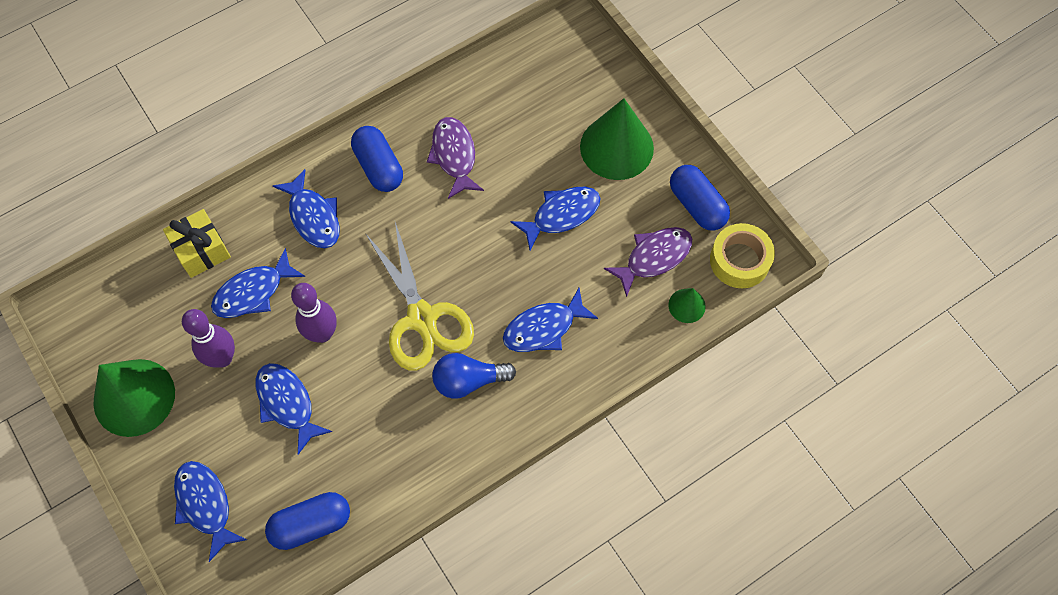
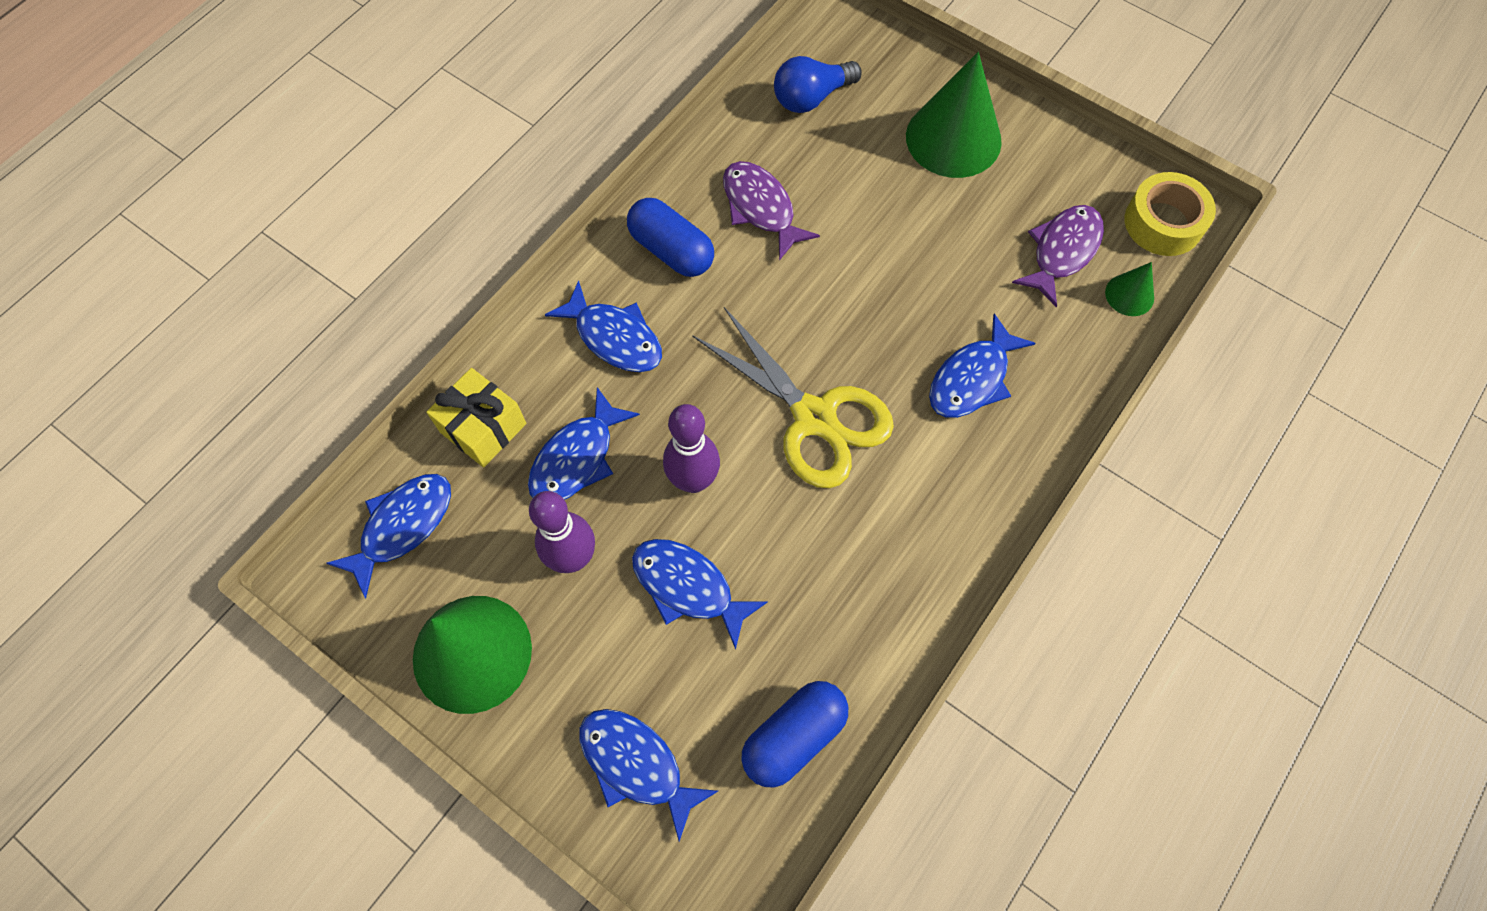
camera: 20 degrees left, 0 degrees up
(468, 381) = (910, 475): blue light bulb -> blue light bulb (811, 98)
(561, 215) = (927, 237): blue fish -> blue fish (402, 527)
(697, 205) = (1081, 175): blue capsule -> none

